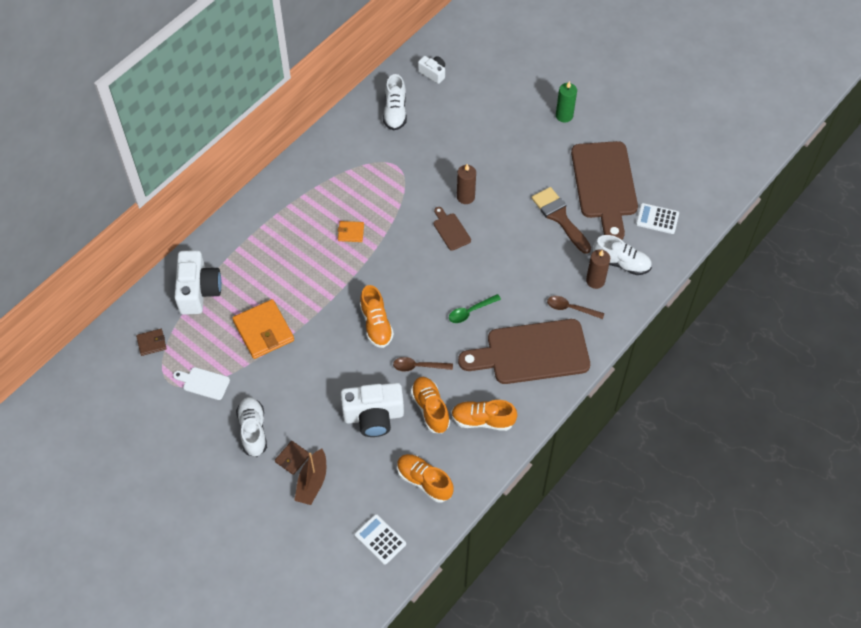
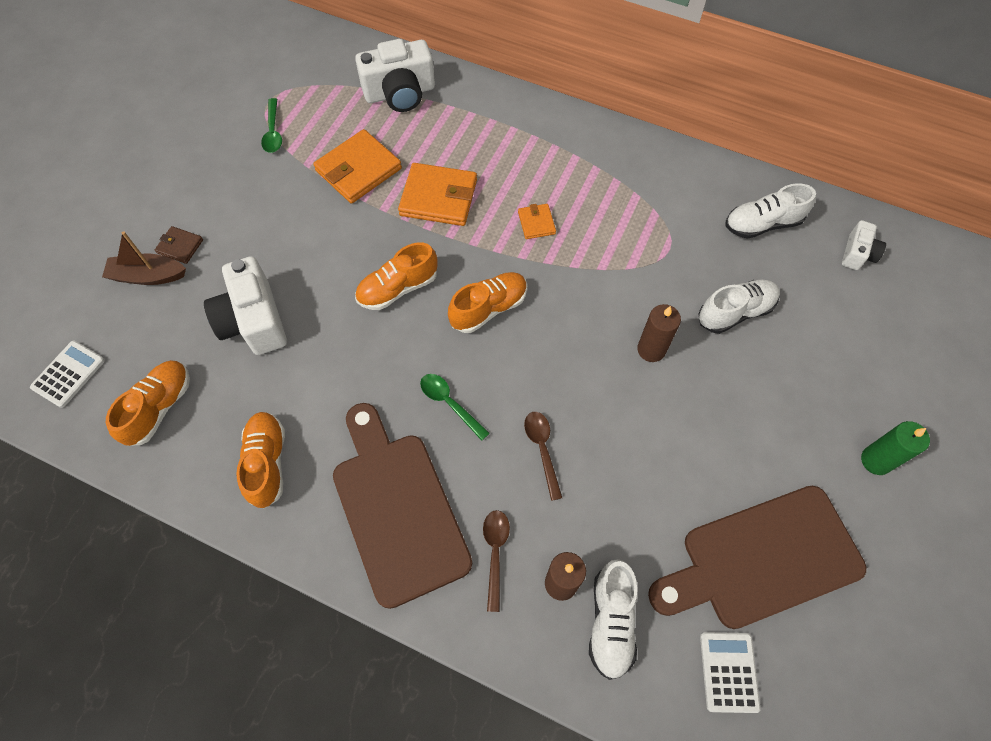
camera: 75 degrees right, 5 degrees up
(151, 343) = (318, 72): brown wallet -> none
(203, 383) = (273, 132): white cutting board -> green spoon
(253, 430) = (215, 196): white shoe -> white shoe (735, 312)
(308, 285) = (438, 197): none -> orange wallet
(418, 366) = (341, 356): brown spoon -> brown spoon (542, 449)
(430, 409) = (275, 388): orange shoe -> orange shoe (488, 308)
(450, 230) = (584, 343): brown cutting board -> none
(559, 217) = (666, 497): brown brush -> none

